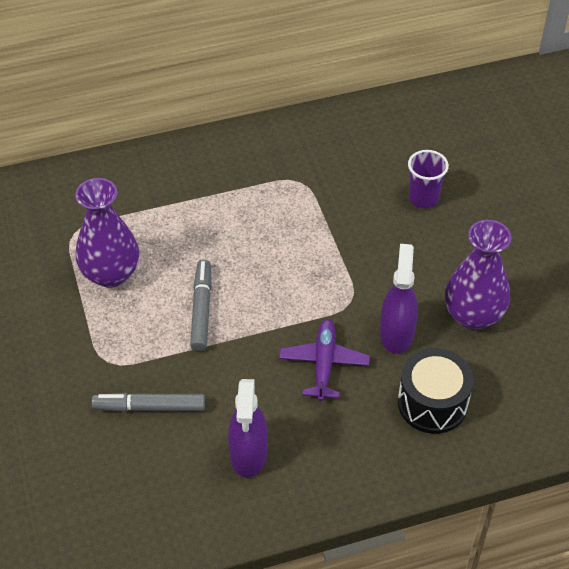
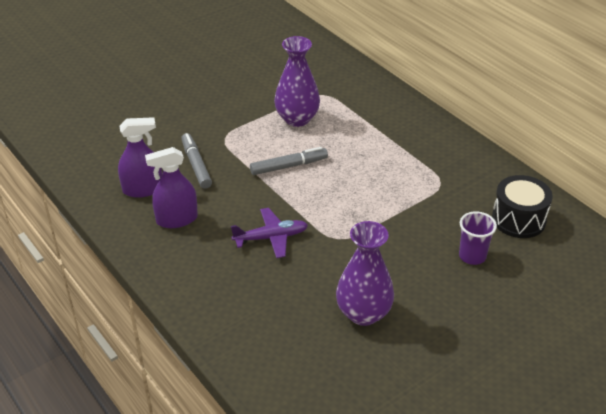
camera: 70 degrees right, 10 degrees down
(396, 333) = (320, 271): purple spray bottle -> purple spray bottle (143, 189)
(432, 403) = (262, 306): black drum -> black drum (518, 219)

